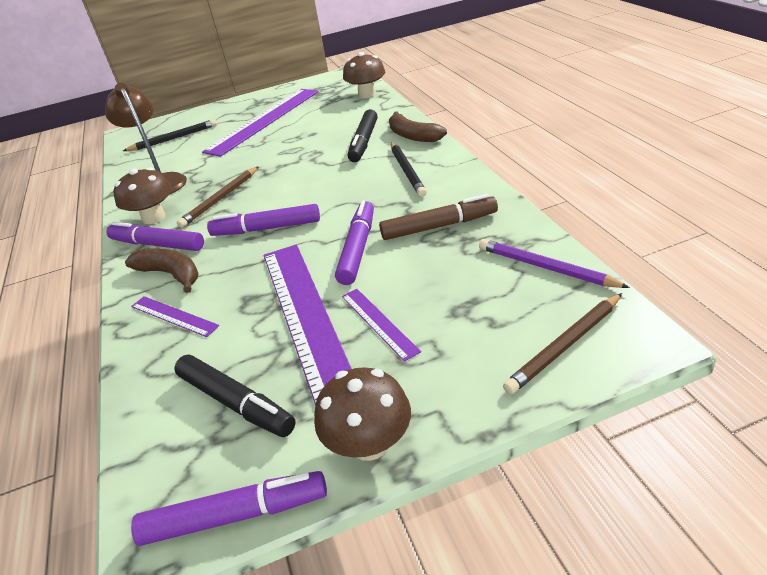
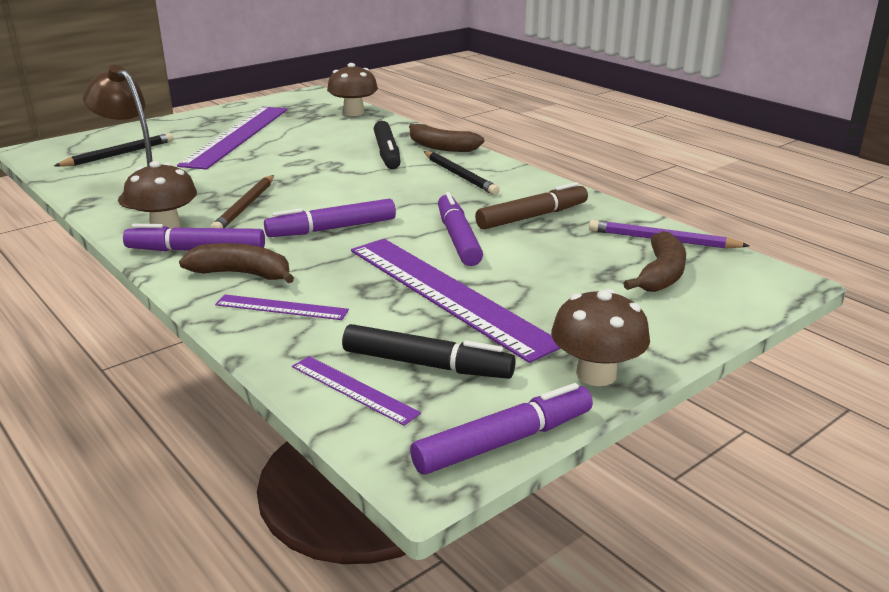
camera: 25 degrees left, 10 degrees down
(379, 322) = (530, 291): purple ruler -> purple ruler (353, 389)
(515, 315) = (661, 274): none -> brown banana
(565, 346) = (721, 290): brown pencil -> none

